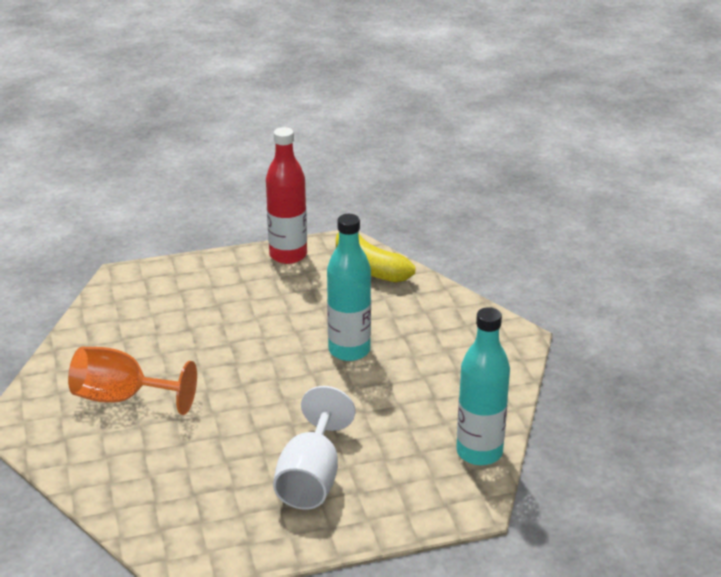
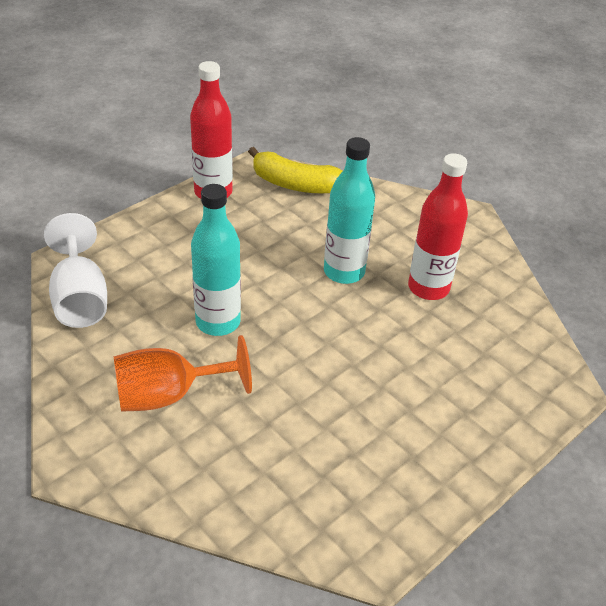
camera: 30 degrees left, 10 degrees up
(311, 478) = (415, 415): white goblet -> white goblet (80, 298)
(417, 385) = (428, 288): none -> red bottle
(479, 452) = (530, 335): turquoise bottle -> turquoise bottle (218, 322)

